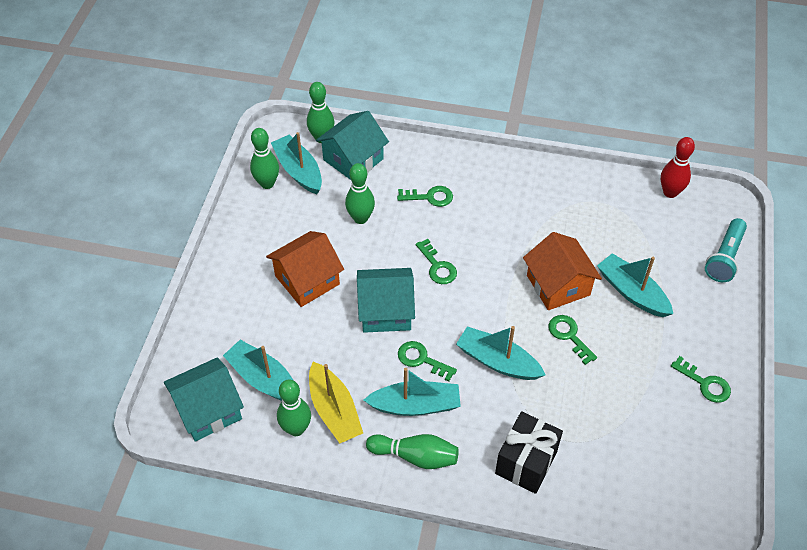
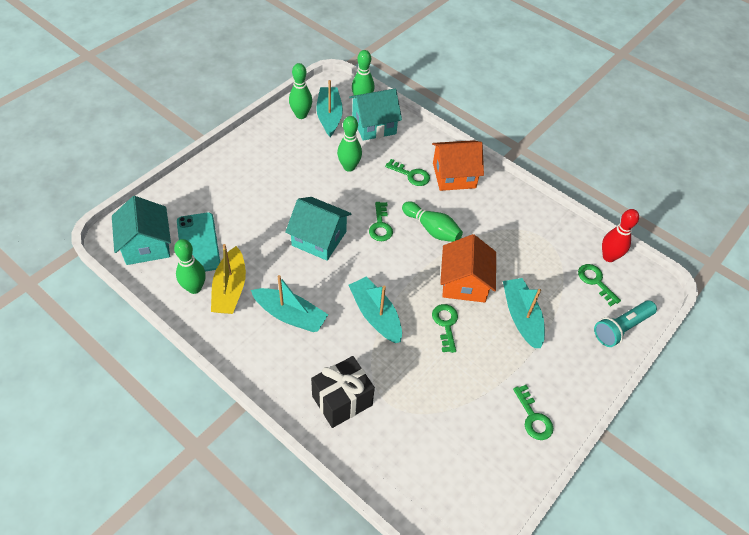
camera: 25 degrees right, 0 degrees up
(208, 410) = (146, 245): turquoise house -> turquoise house turned 75 degrees clockwise
(263, 379) = (198, 243): turquoise boat -> turquoise phone
(307, 280) = (279, 191): orange house -> orange house (454, 175)
(415, 456) = (263, 351): green bowling pin -> green bowling pin (432, 229)
(421, 359) = (319, 285): green key -> green key (595, 281)

